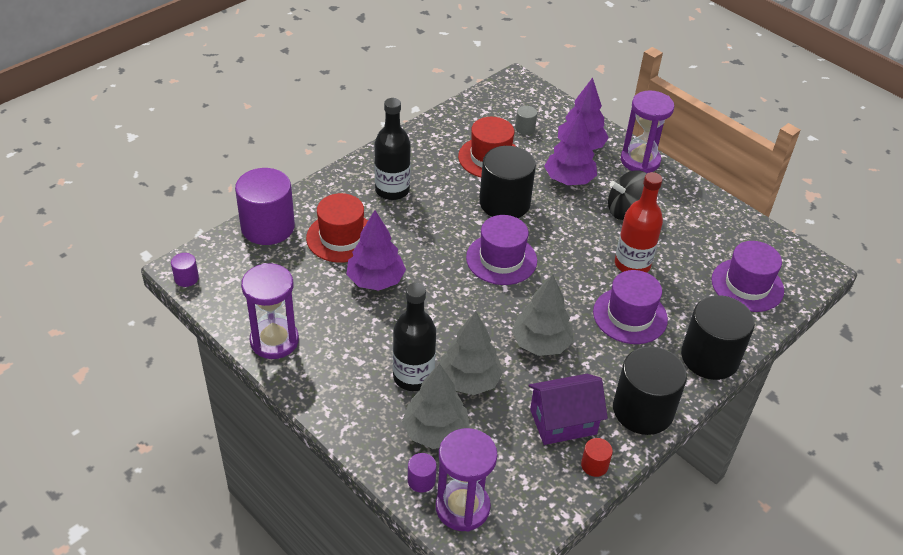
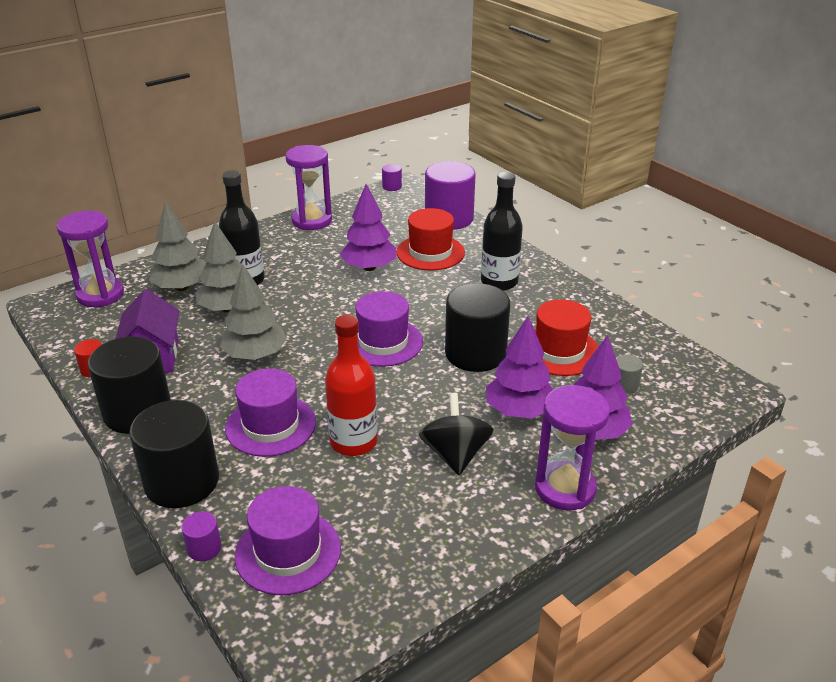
camera: 100 degrees right, 10 degrees down
(421, 480) = (138, 278): purple cylinder -> purple cylinder (204, 548)

